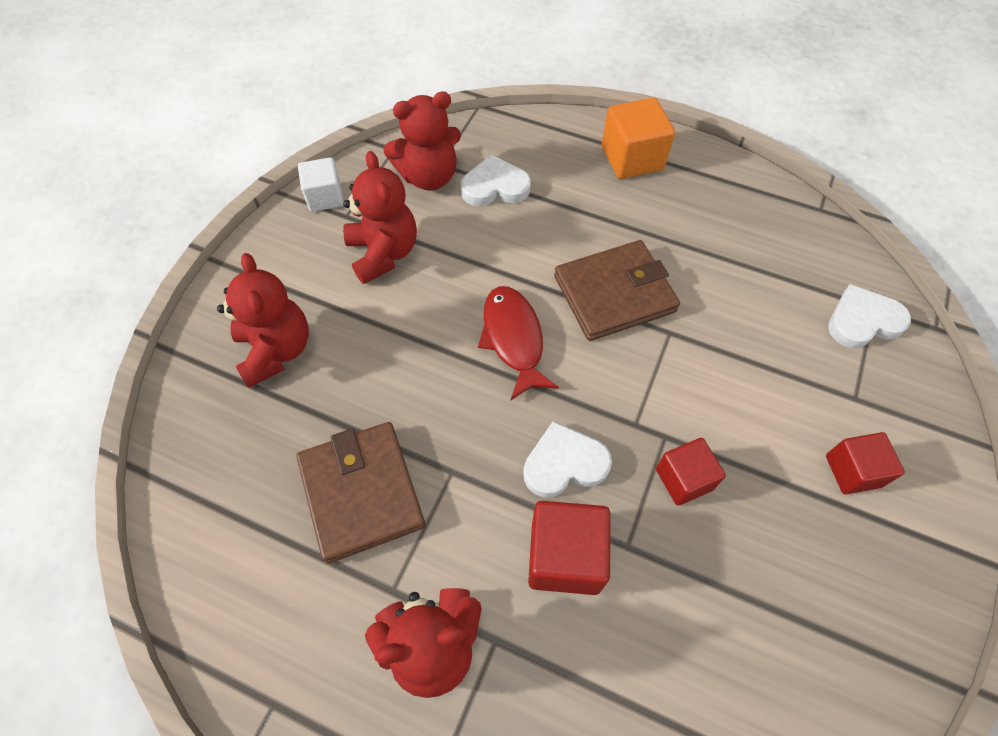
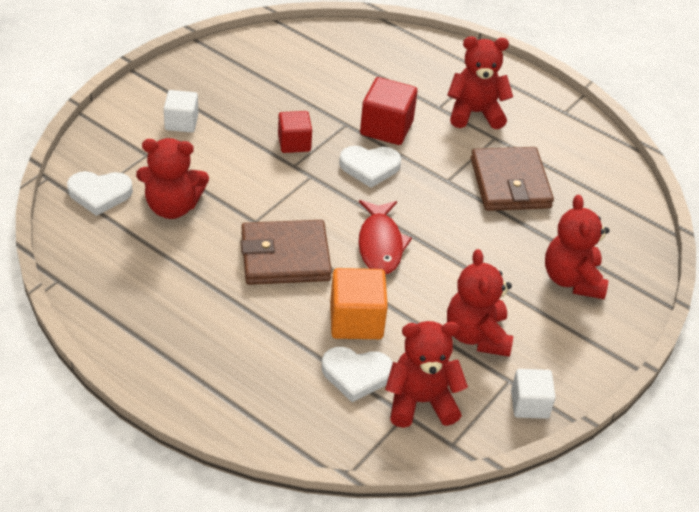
camera: 170 degrees left, 15 degrees down
(632, 158) = (204, 371): orange cube -> orange cube (356, 320)
(772, 326) = (172, 206): none -> red teddy bear
(853, 471) = (181, 122): red cube -> white cube

